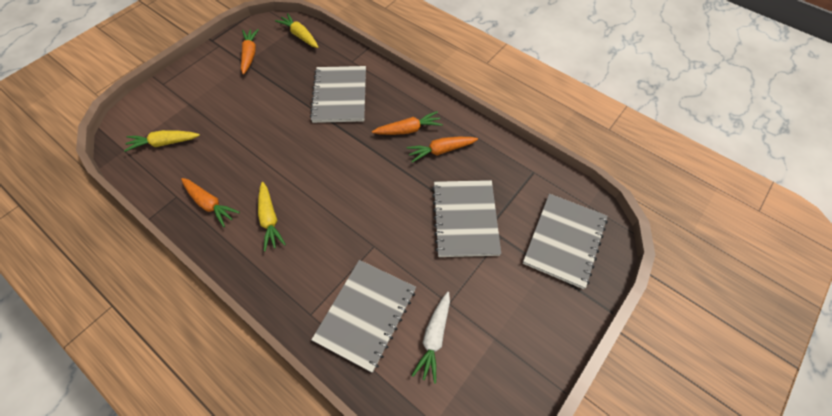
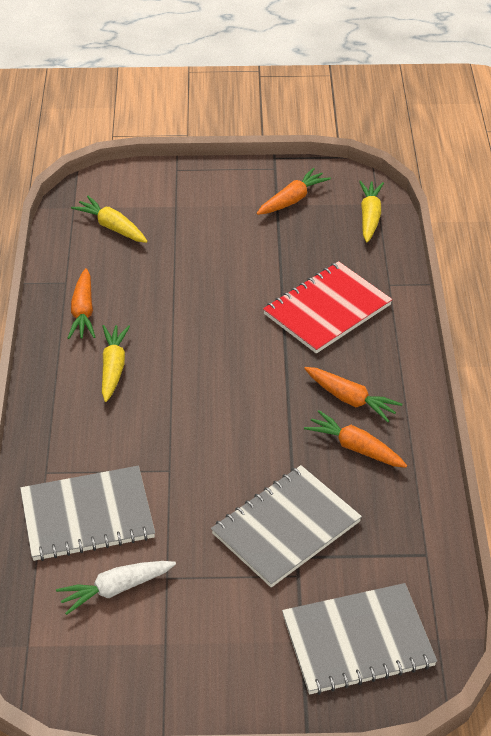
camera: 50 degrees right, 15 degrees down
(270, 219) = (113, 367): yellow carrot -> yellow carrot turned 150 degrees clockwise
(340, 95) = (327, 310): grey notebook -> red notebook

